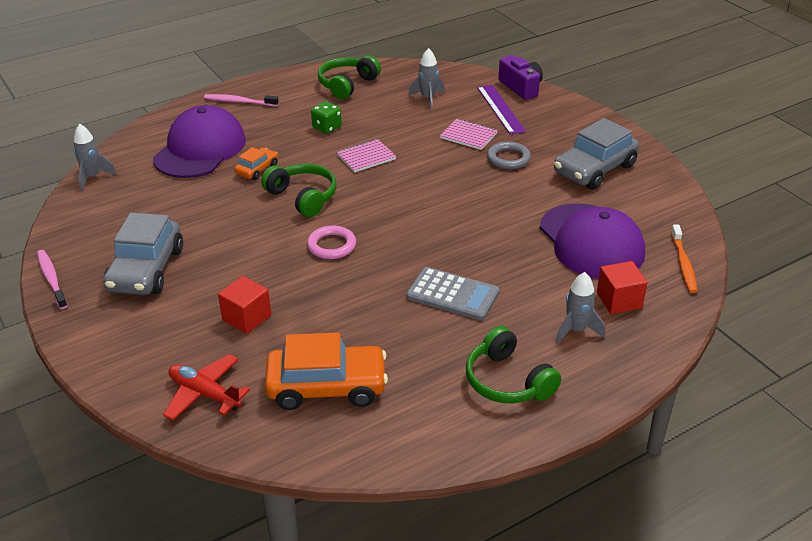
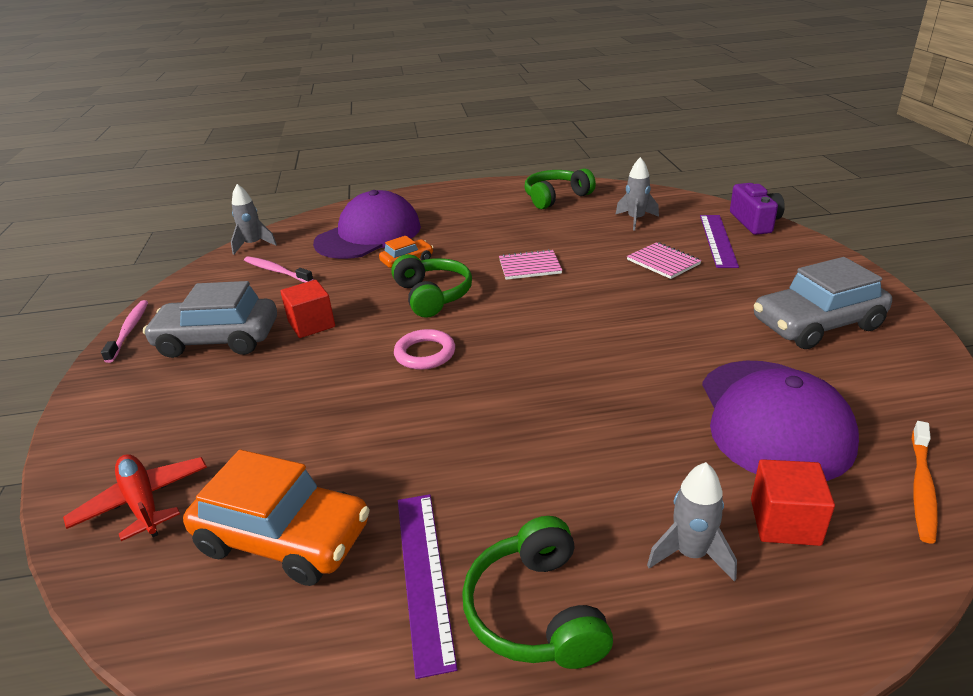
camera: 25 degrees right, 5 degrees down
(146, 270) = (218, 339): grey car -> grey car turned 60 degrees clockwise
(239, 102) = (439, 200): pink toothbrush -> pink toothbrush (277, 271)
(246, 318) = (268, 417): red cube -> red cube (311, 324)
(327, 127) = (507, 232): green dice -> none
(432, 382) = (424, 575): none -> purple ruler
(452, 294) = (533, 449): grey calculator -> none
(508, 158) = (701, 294): grey ring -> none

